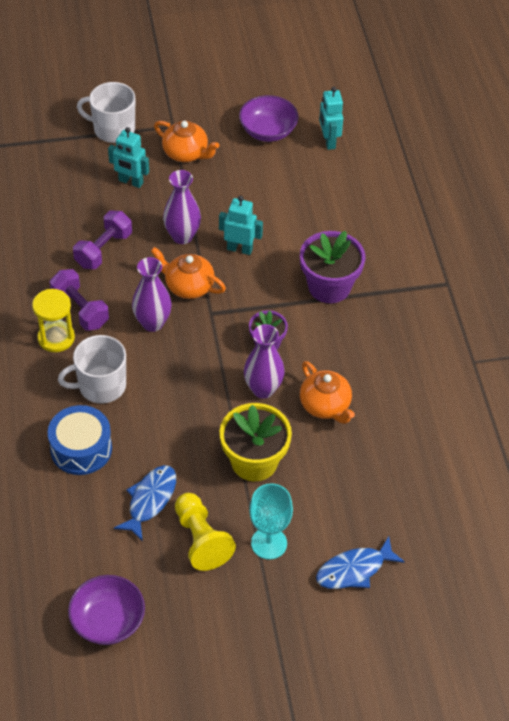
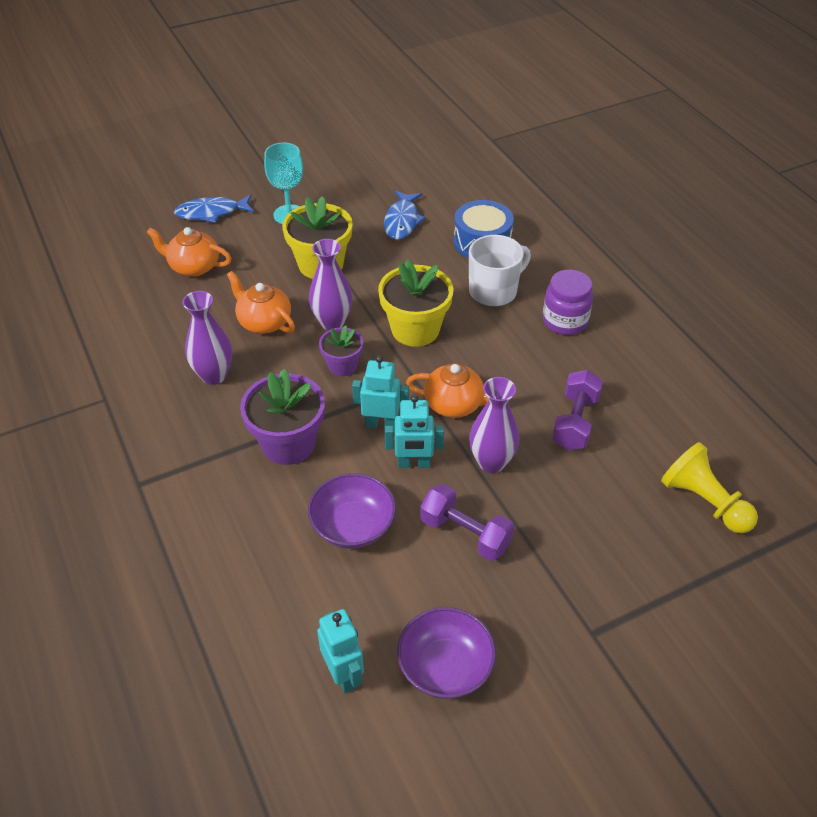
camera: 165 degrees right, 5 degrees down
(56, 338) = (565, 321): yellow hourglass -> purple jar
(80, 309) = (558, 352): purple dumbbell -> purple dumbbell (465, 534)
(108, 621) = (398, 151): purple bowl -> purple bowl (353, 526)
(113, 129) = (674, 601): white mug -> none
(130, 182) = (597, 521): turquoise robot -> turquoise robot (381, 424)
(152, 323) = (474, 357): purple vase -> purple vase (214, 375)
(186, 153) = (548, 589): orange teapot -> orange teapot (193, 266)
(191, 363) = (415, 329): none -> yellow flower pot
(201, 539) = (347, 206): yellow pawn -> yellow pawn (704, 501)
(354, 570) = (211, 213): blue fish -> blue fish turned 150 degrees counterclockwise

